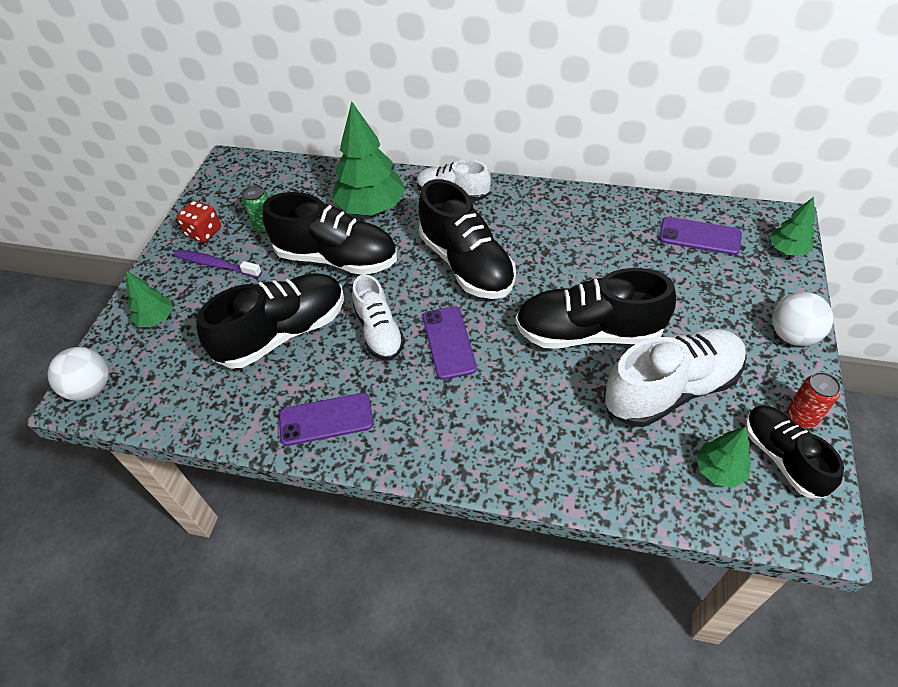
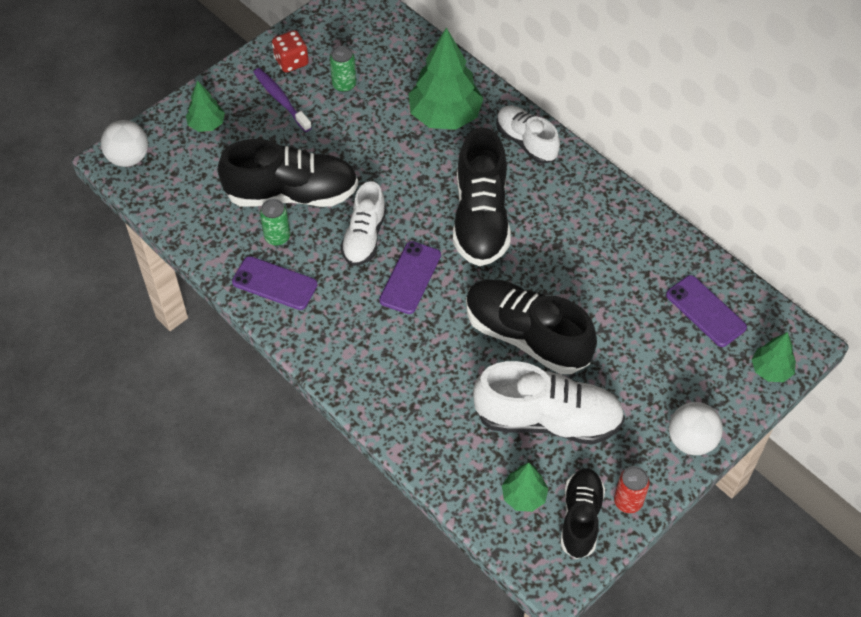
camera: 30 degrees right, 5 degrees up
(297, 377) = (277, 237): none -> green can
(337, 258) = (380, 150): black shoe -> none

